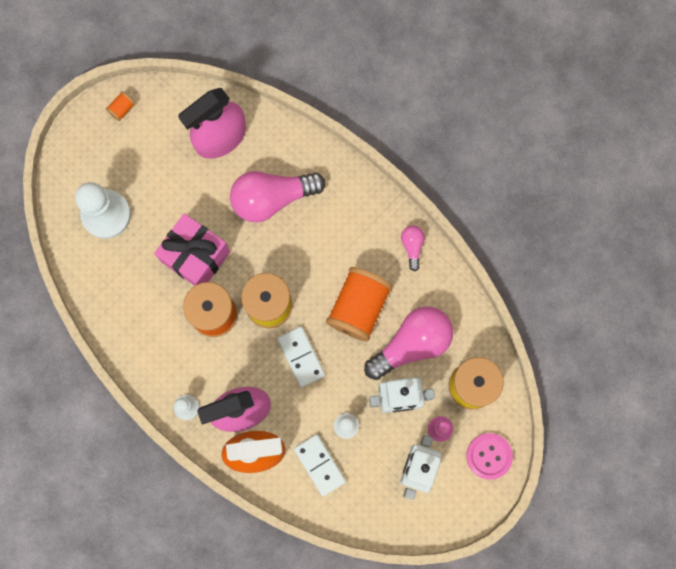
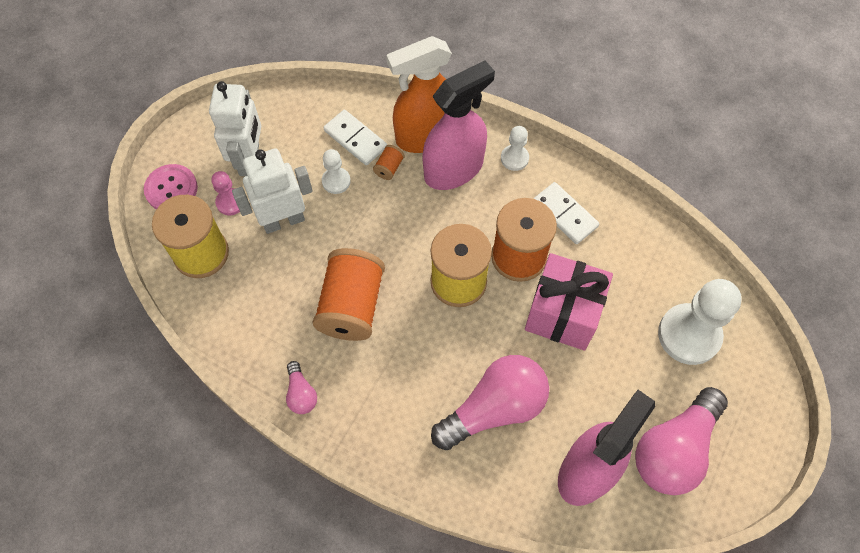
camera: 165 degrees right, 15 degrees down
(122, 109) = (730, 474): orange spool -> orange spool (389, 168)
(301, 357) = (405, 236): white domino -> white domino (564, 214)
(411, 344) = (279, 281): pink light bulb -> pink light bulb (674, 449)

